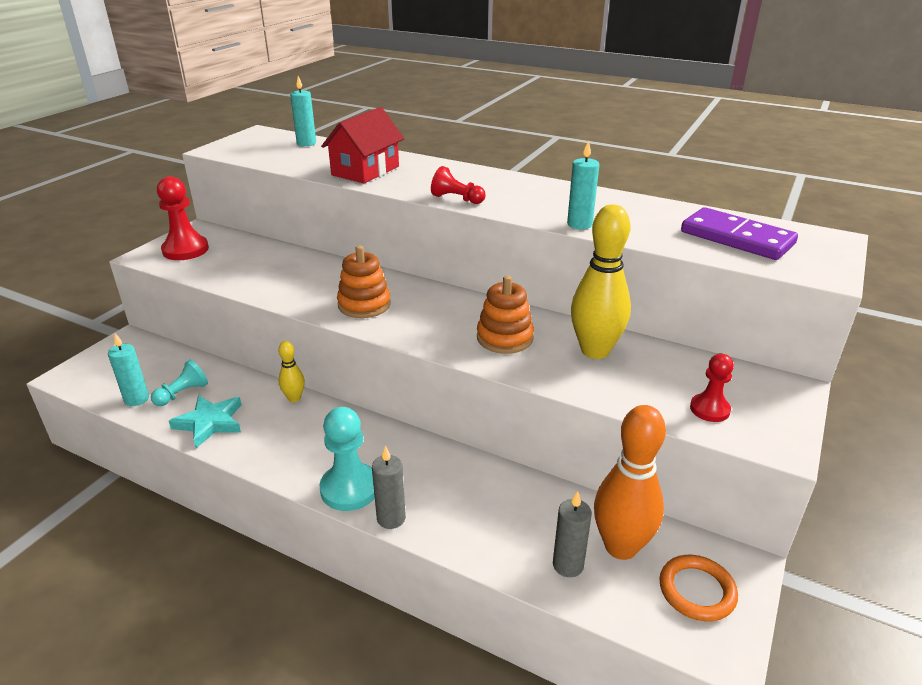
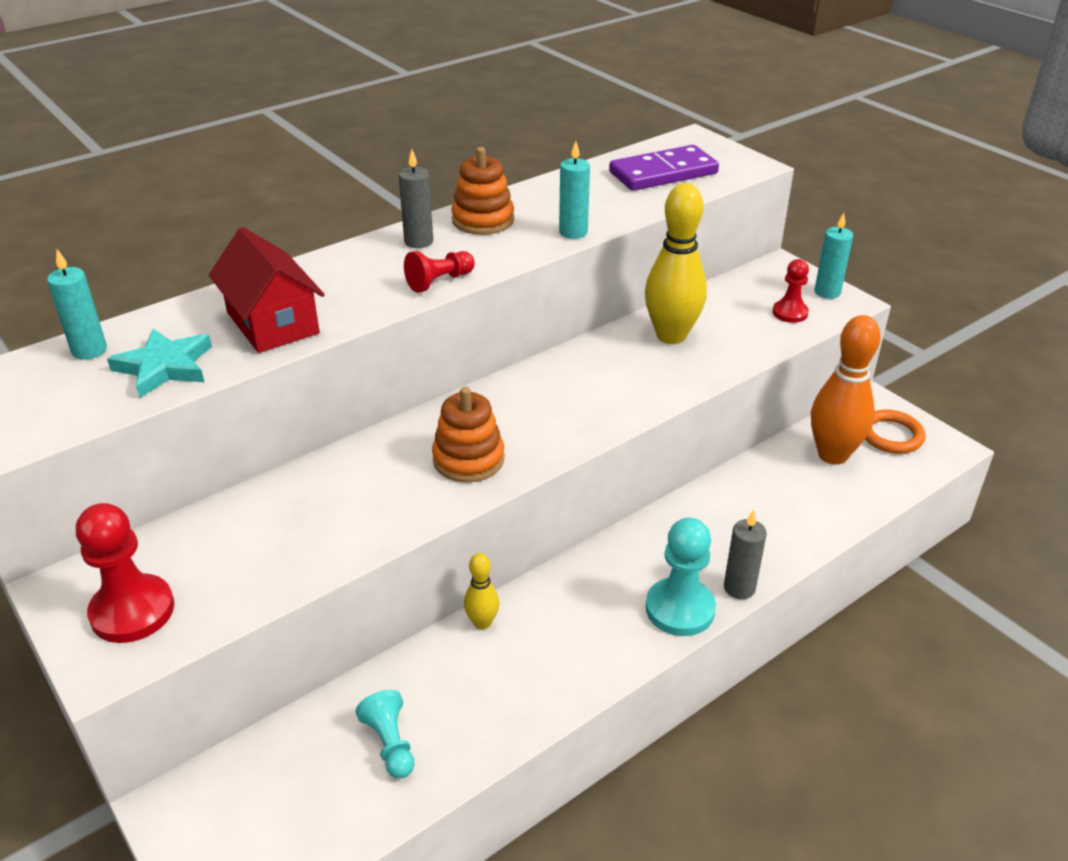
camera: 65 degrees left, 5 degrees up
(136, 399) = (366, 804): turquoise candle -> turquoise candle (827, 292)
(210, 423) = (482, 720): turquoise star -> turquoise star (165, 367)
(505, 338) = (614, 380): orange stacking toy -> orange stacking toy (483, 220)
(568, 565) = (842, 492): grey candle -> grey candle (418, 241)

